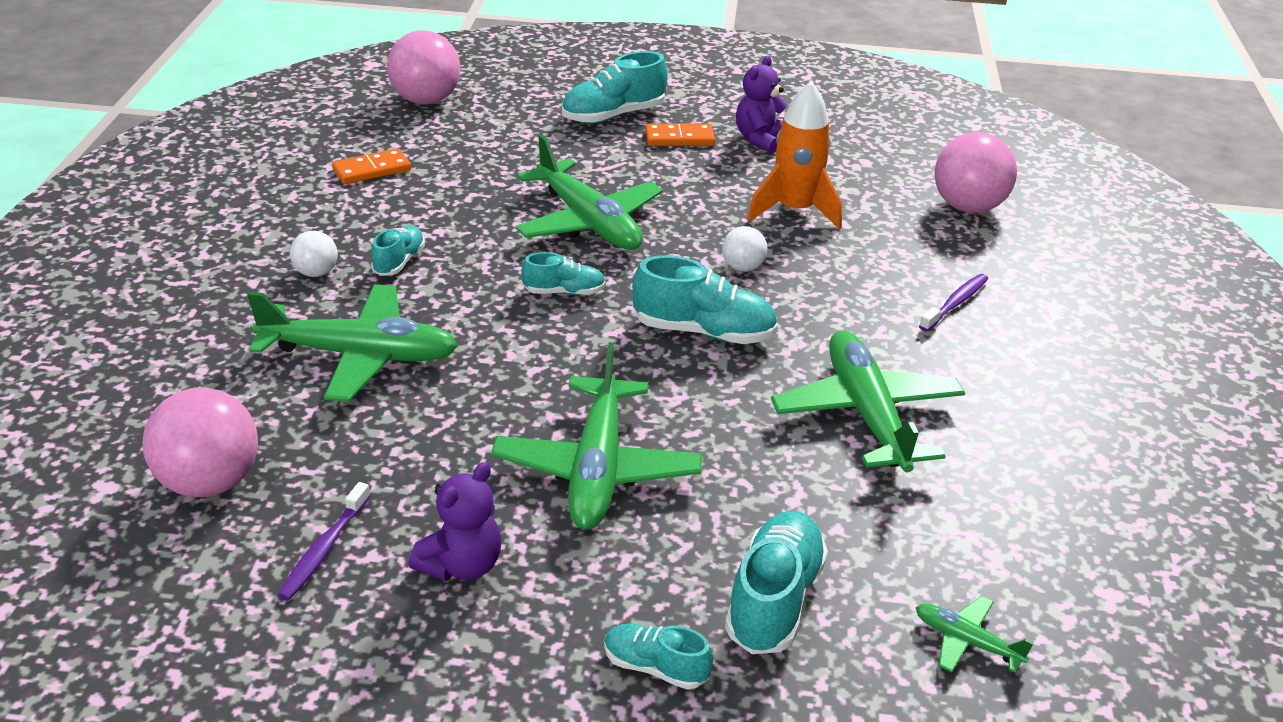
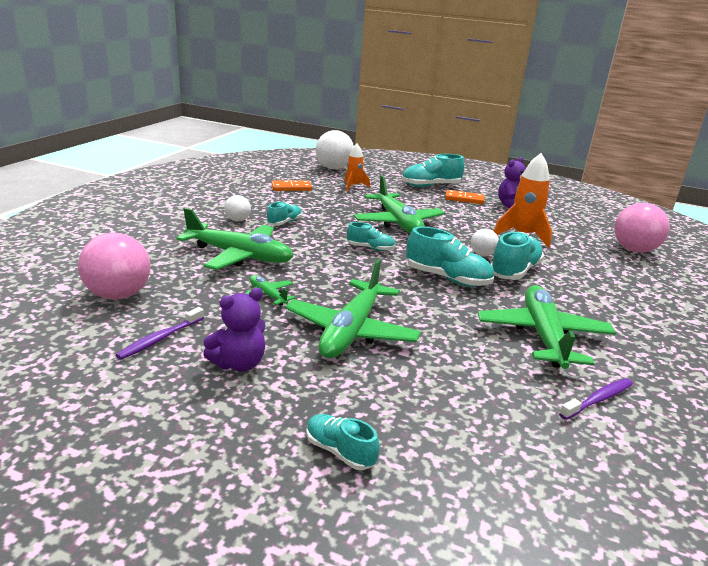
camera: 15 degrees right, 10 degrees down
(426, 100) = (334, 168): pink ball -> white ball
(481, 144) = (353, 186): none -> orange rocket
(774, 600) = (444, 428): turquoise shoe -> turquoise shoe (514, 271)
(955, 303) = (617, 292): purple toothbrush -> purple toothbrush (598, 399)
(966, 641) = (590, 489): green plane -> green plane (267, 295)

